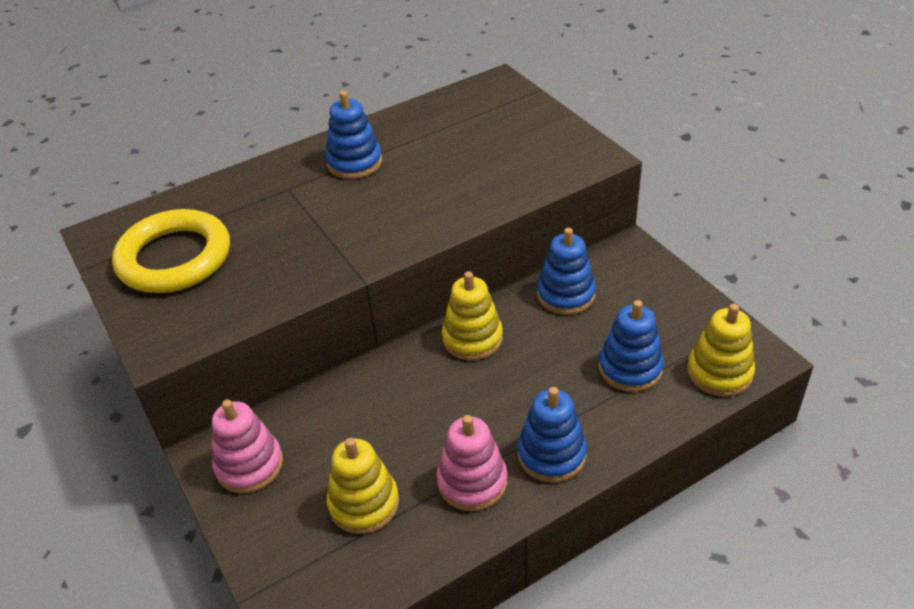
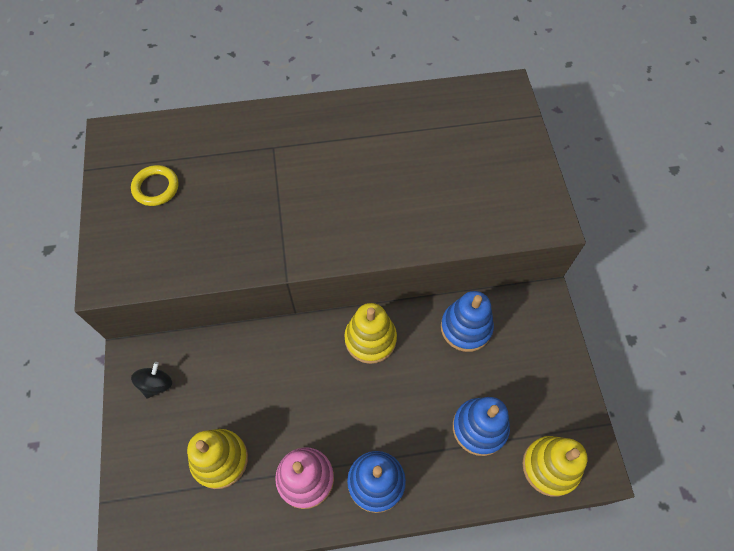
camera: 20 degrees right, 20 degrees up
(174, 258) = (156, 187): yellow ring -> yellow ring, size x0.48
(249, 465) = (156, 384): pink stacking toy -> black spinning top
(354, 163) = (339, 140): blue stacking toy -> none

